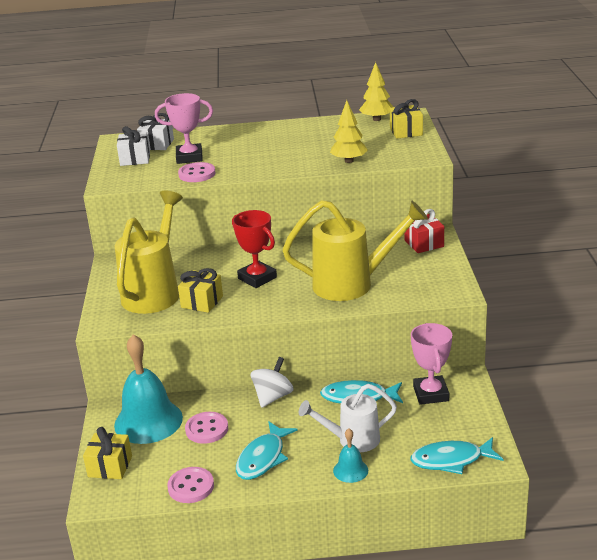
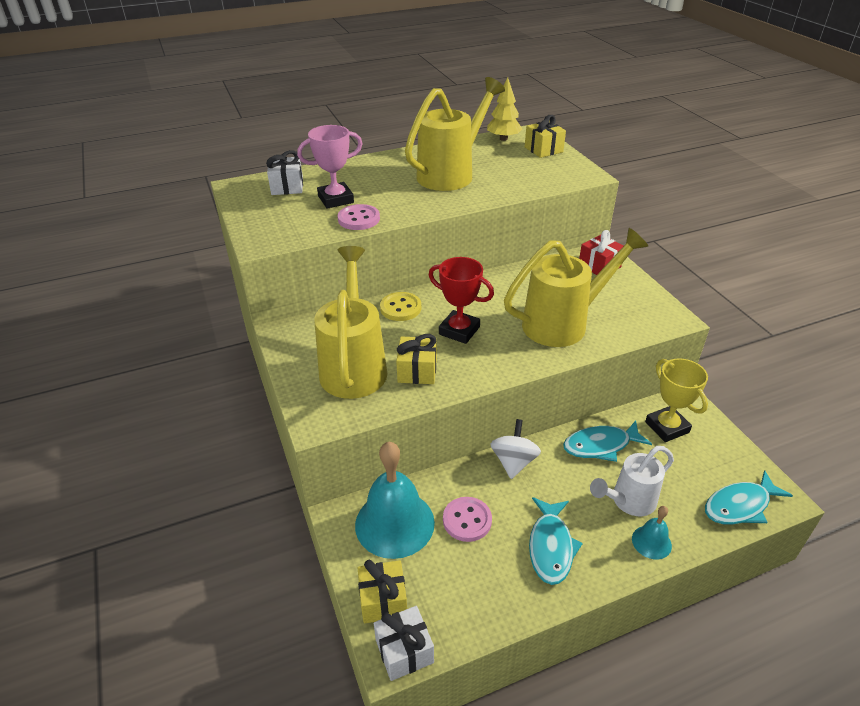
camera: 20 degrees left, 10 degrees up
(135, 159) = (273, 207): white gift -> white gift (404, 651)
(191, 486) = (494, 607): pink button -> none
(220, 256) = (400, 308): none -> yellow button
(302, 145) = (451, 174): none -> yellow watering can
(349, 161) = (513, 187): yellow tree -> none
(431, 394) = (667, 427): pink trophy -> yellow trophy

